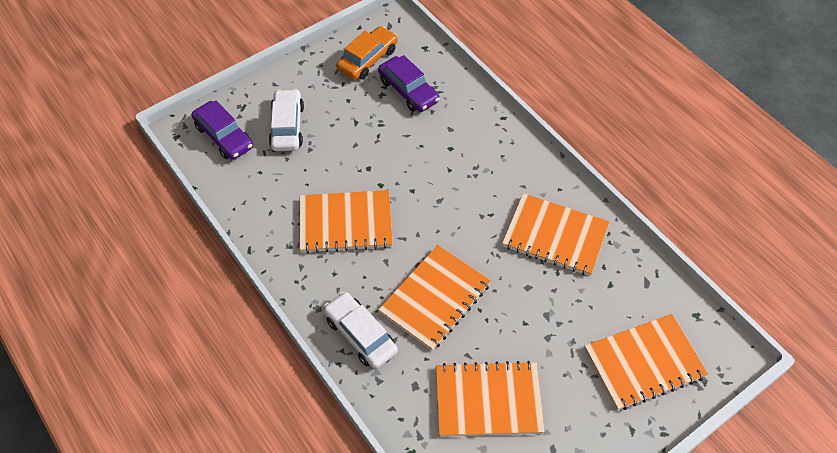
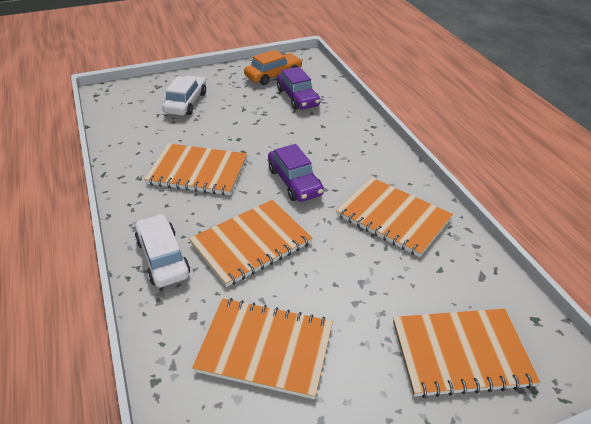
camera: 15 degrees right, 15 degrees down
(224, 136) = (132, 100): purple car -> purple car (294, 182)

